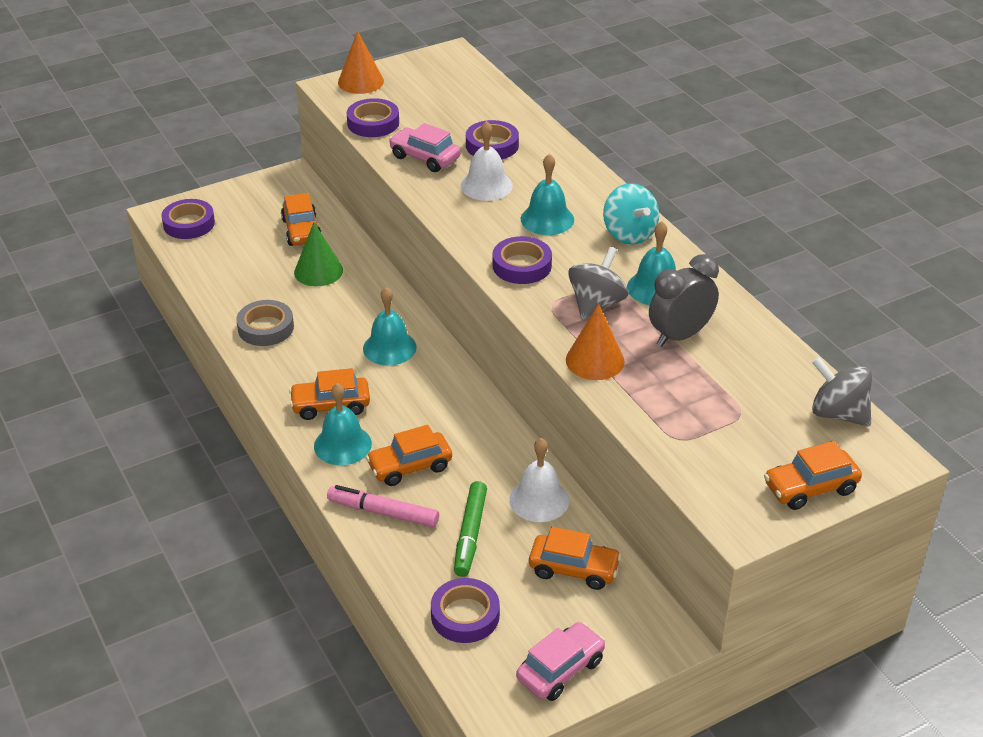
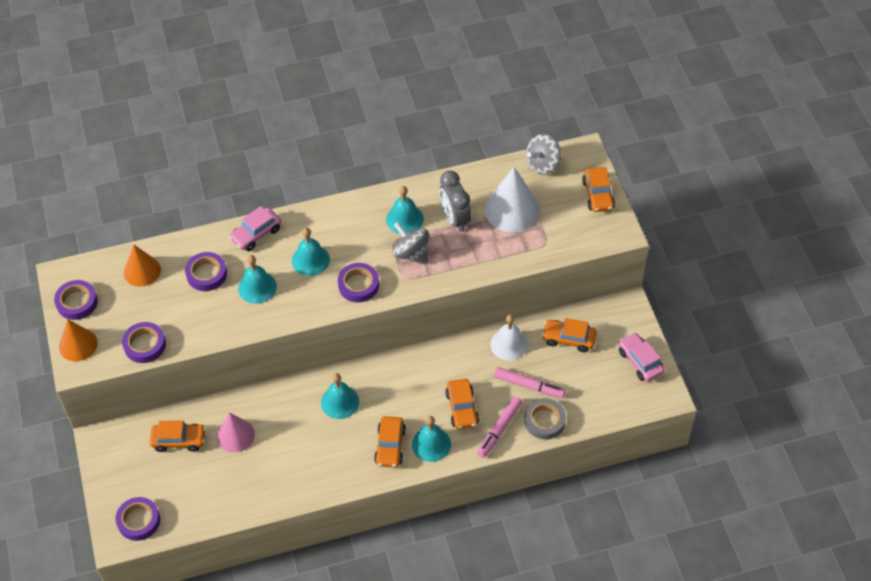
camera: 75 degrees left, 15 degrees up
(266, 328) = (292, 478): grey tape -> grey tape (544, 421)
(318, 271) = (235, 435): green cone -> pink cone
(425, 158) = (207, 319): pink car -> pink car (256, 234)
(465, 615) = (592, 400): purple tape -> purple tape (77, 302)
(470, 534) = (529, 386): green marker -> pink marker
(486, 185) = (257, 287): white bell -> turquoise bell
(573, 569) = (568, 339): orange car -> orange car turned 105 degrees counterclockwise
(595, 360) = (466, 267): orange cone -> orange cone (142, 271)
(629, 234) = (343, 218): turquoise spinning top -> none
(727, 392) = (512, 209): none -> white cone

